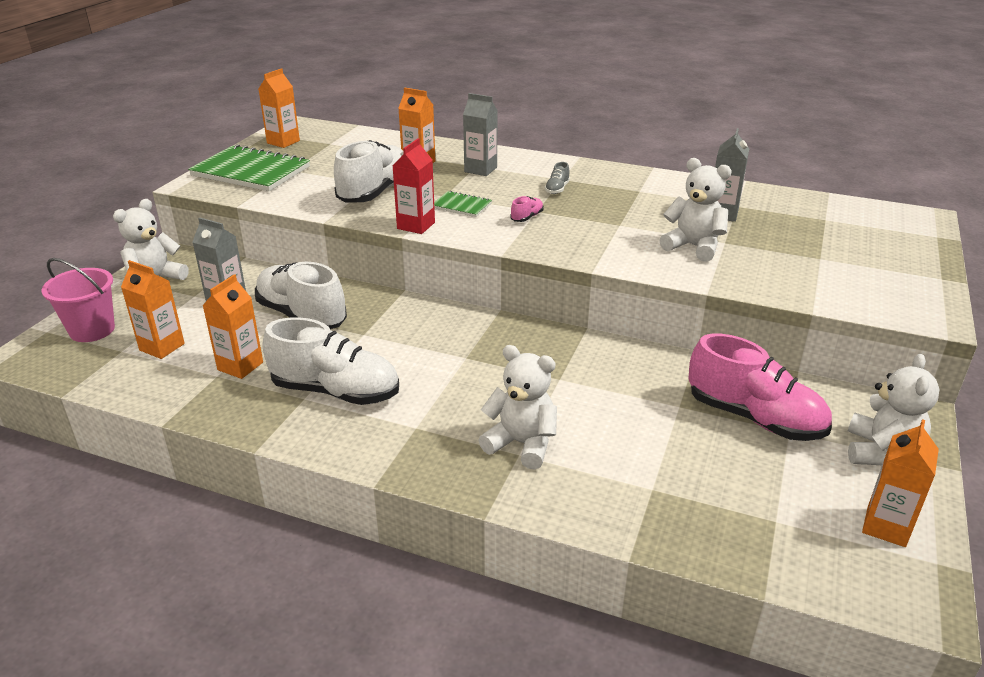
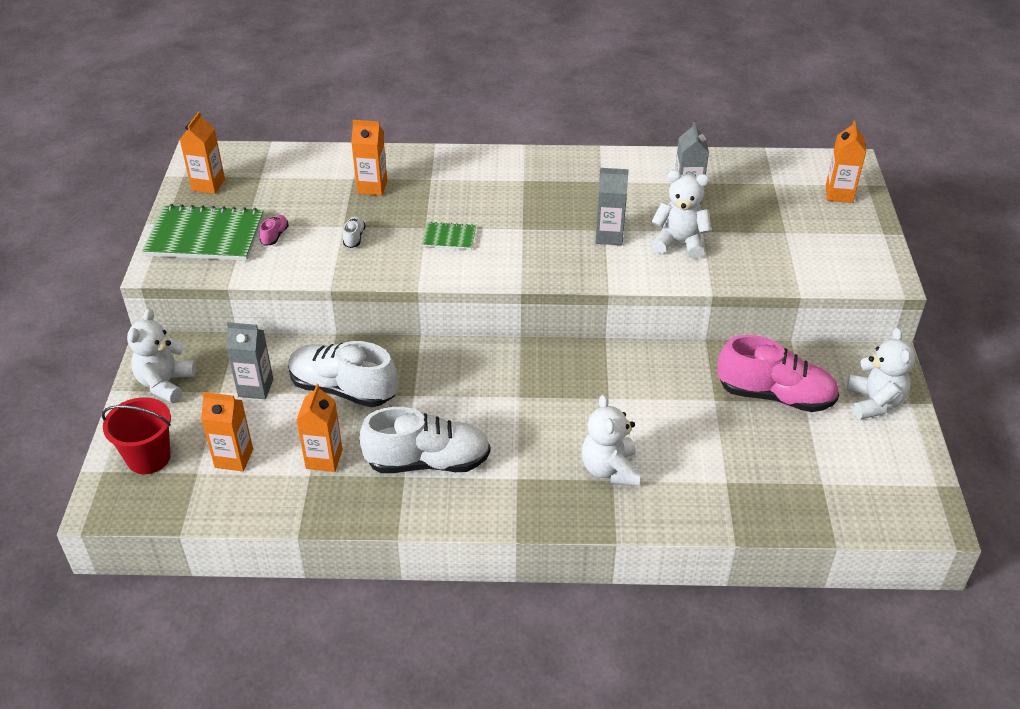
camera: 20 degrees left, 10 degrees up
(92, 330) = (148, 458): pink bucket -> red bucket
(375, 192) = (354, 238): white shoe -> white shoe, size x0.40
(416, 226) = (422, 273): red carton -> none
(480, 170) = (439, 184): grey carton -> grey carton (609, 236)
(521, 444) = (610, 470): white teddy bear -> white teddy bear turned 105 degrees counterclockwise
(527, 217) = (518, 239): pink shoe -> pink shoe (275, 236)
(557, 189) = (526, 195): grey shoe -> none
(886, 526) = (896, 466): orange carton -> orange carton (839, 194)

